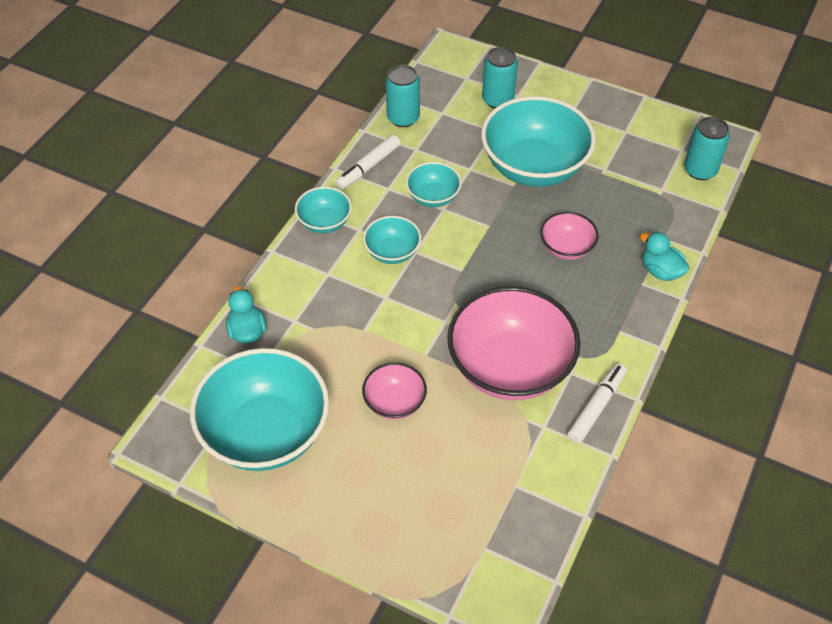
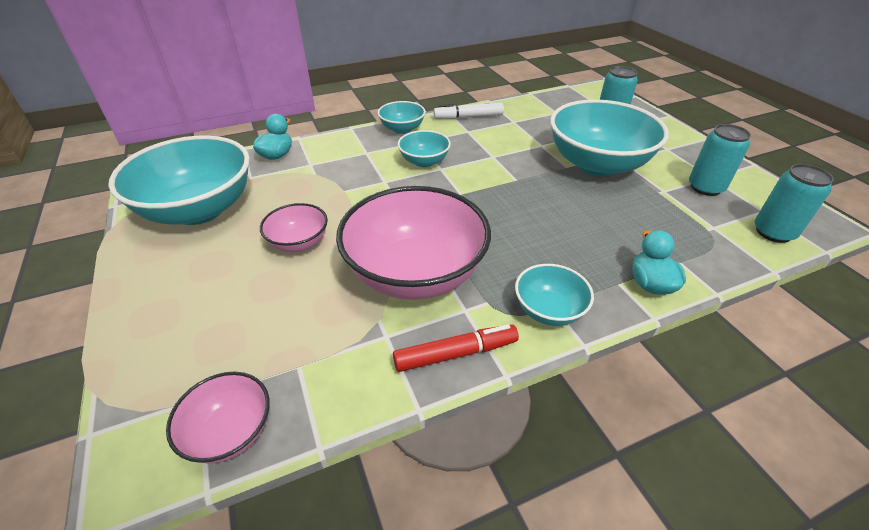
camera: 40 degrees right, 10 degrees down
(403, 118) = (524, 105): turquoise can -> turquoise can (705, 187)
(433, 197) = (493, 147): turquoise bowl -> turquoise bowl (548, 310)
(566, 248) = (568, 222): pink bowl -> pink bowl (230, 432)
(596, 407) = (455, 353): white marker -> red marker

